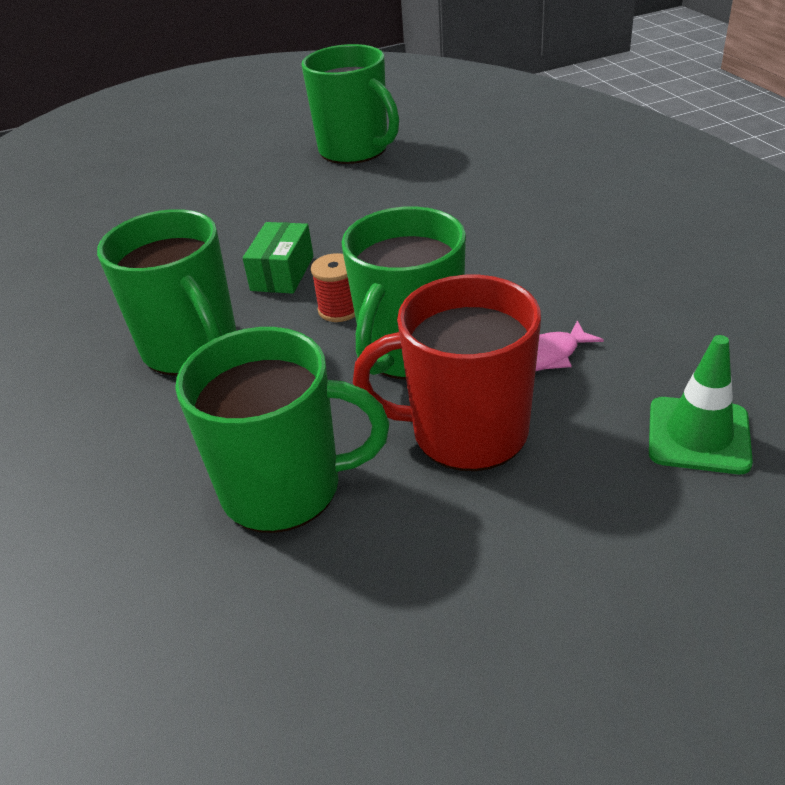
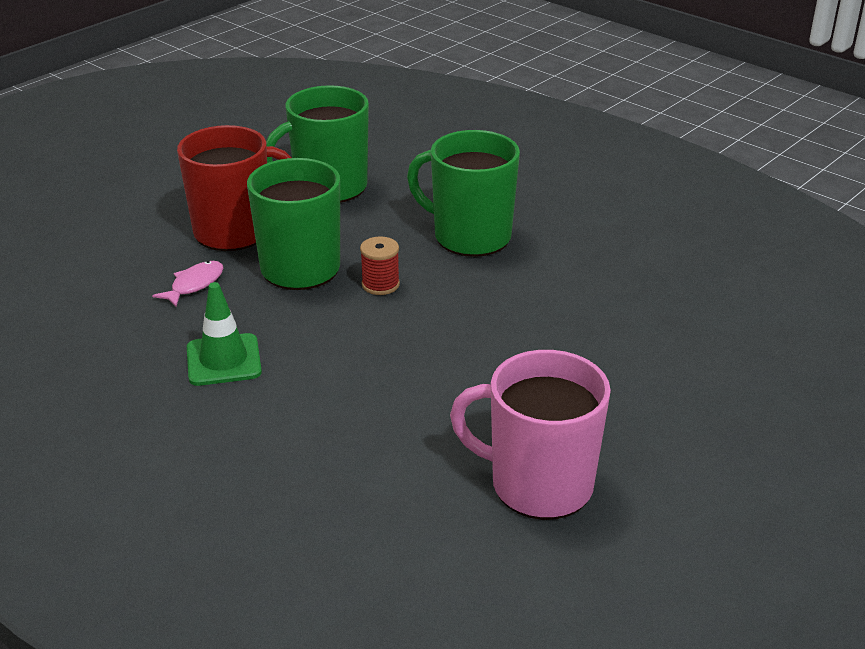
camera: 150 degrees right, 5 degrees down
(282, 273) = (460, 303): green box -> none
(355, 150) = (538, 484): green mug -> pink mug
(698, 435) = (83, 259): green traffic cone -> green traffic cone (223, 360)

